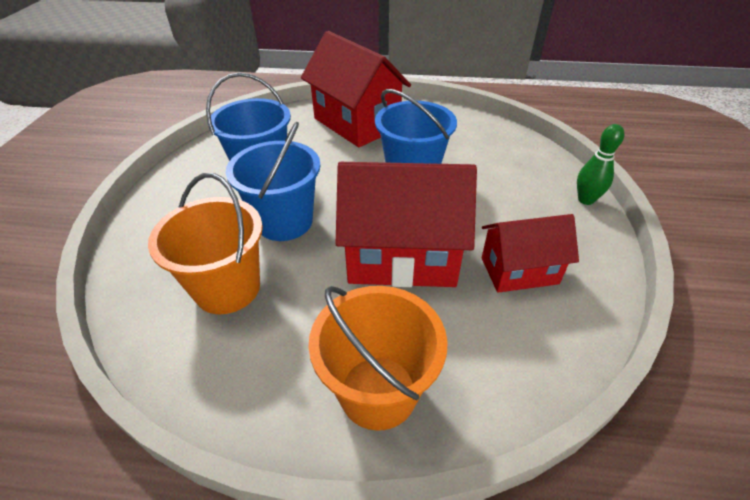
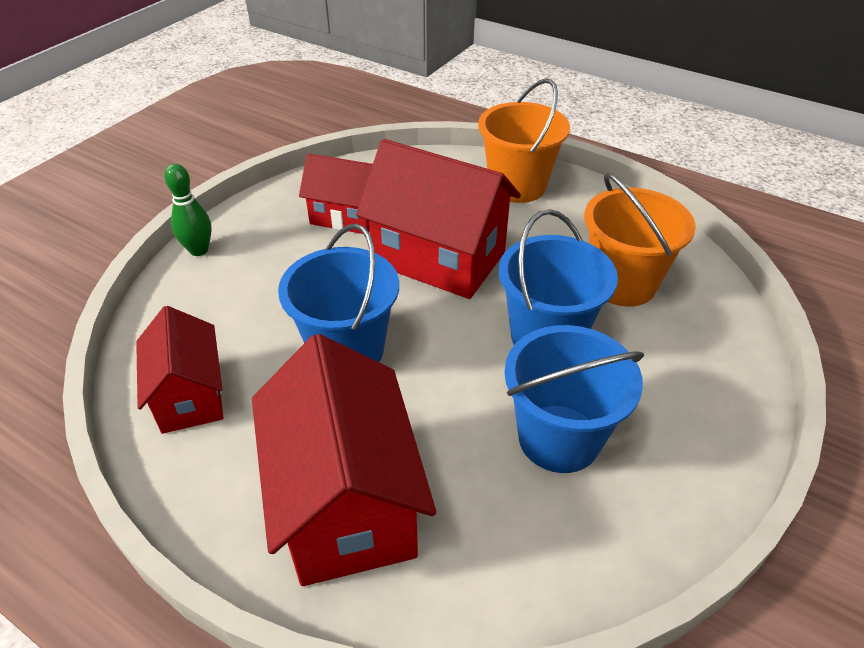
camera: 155 degrees left, 0 degrees up
(471, 133) = (190, 396): none -> red house

